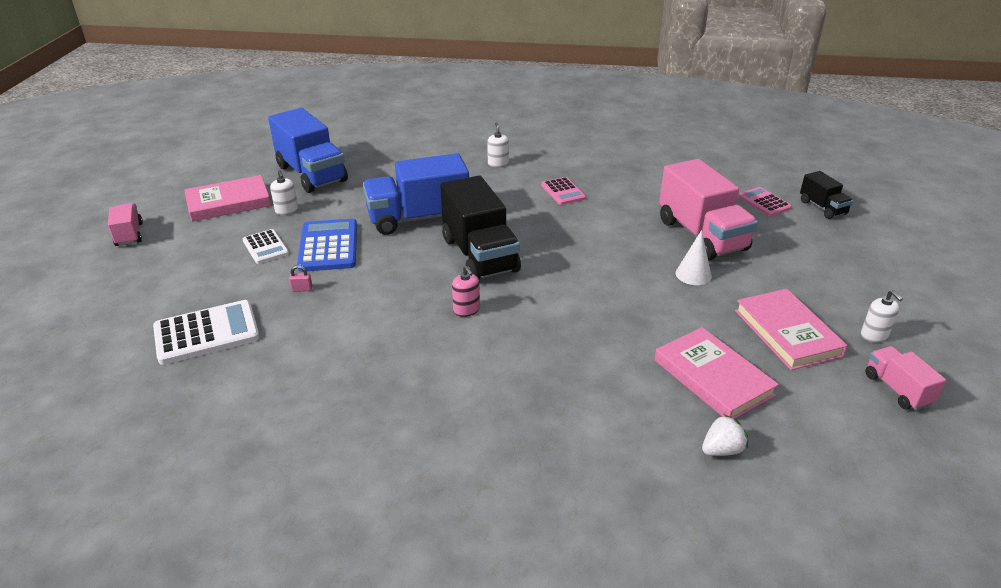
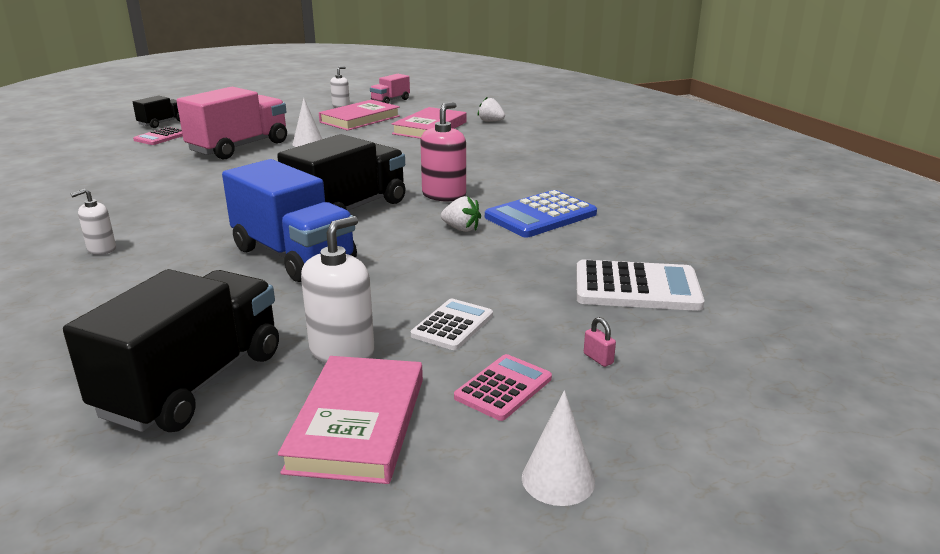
camera: 120 degrees left, 10 degrees down
(129, 234) = (558, 479): pink truck -> white cone
(207, 333) = (636, 287): white calculator -> white calculator turned 150 degrees clockwise
(228, 202) = (357, 423): pink book -> pink book turned 60 degrees clockwise
(287, 210) = (342, 352): white soap dispenser -> white soap dispenser, size x1.67
(302, 289) = (504, 269): pink padlock -> pink padlock (598, 358)
(311, 174) = (193, 383): blue truck -> black truck
(328, 246) = (407, 285): blue calculator -> blue calculator (540, 215)
(386, 294) = (461, 229): none -> white strawberry
(466, 310) = (444, 195): pink soap dispenser -> pink soap dispenser, size x1.67
(563, 192) = (175, 203): pink calculator -> pink calculator (503, 388)

